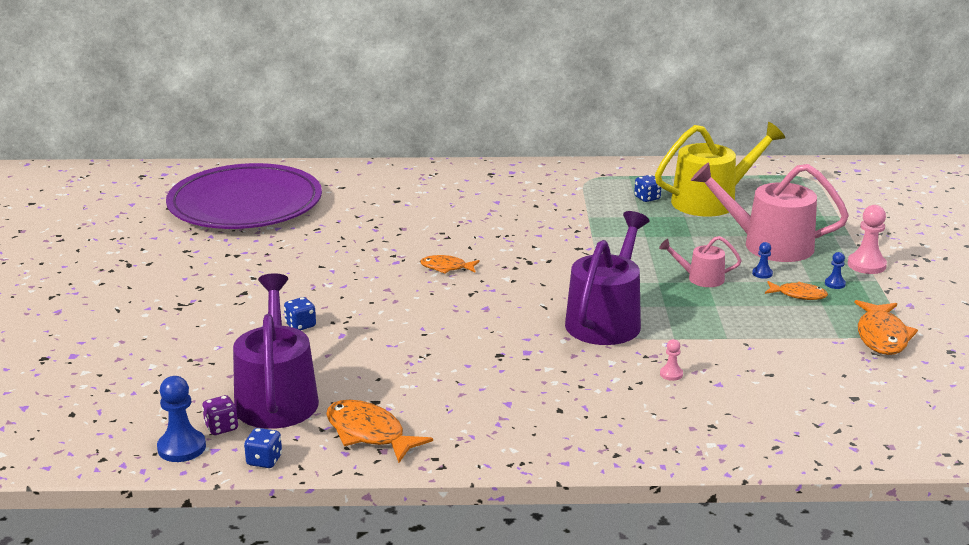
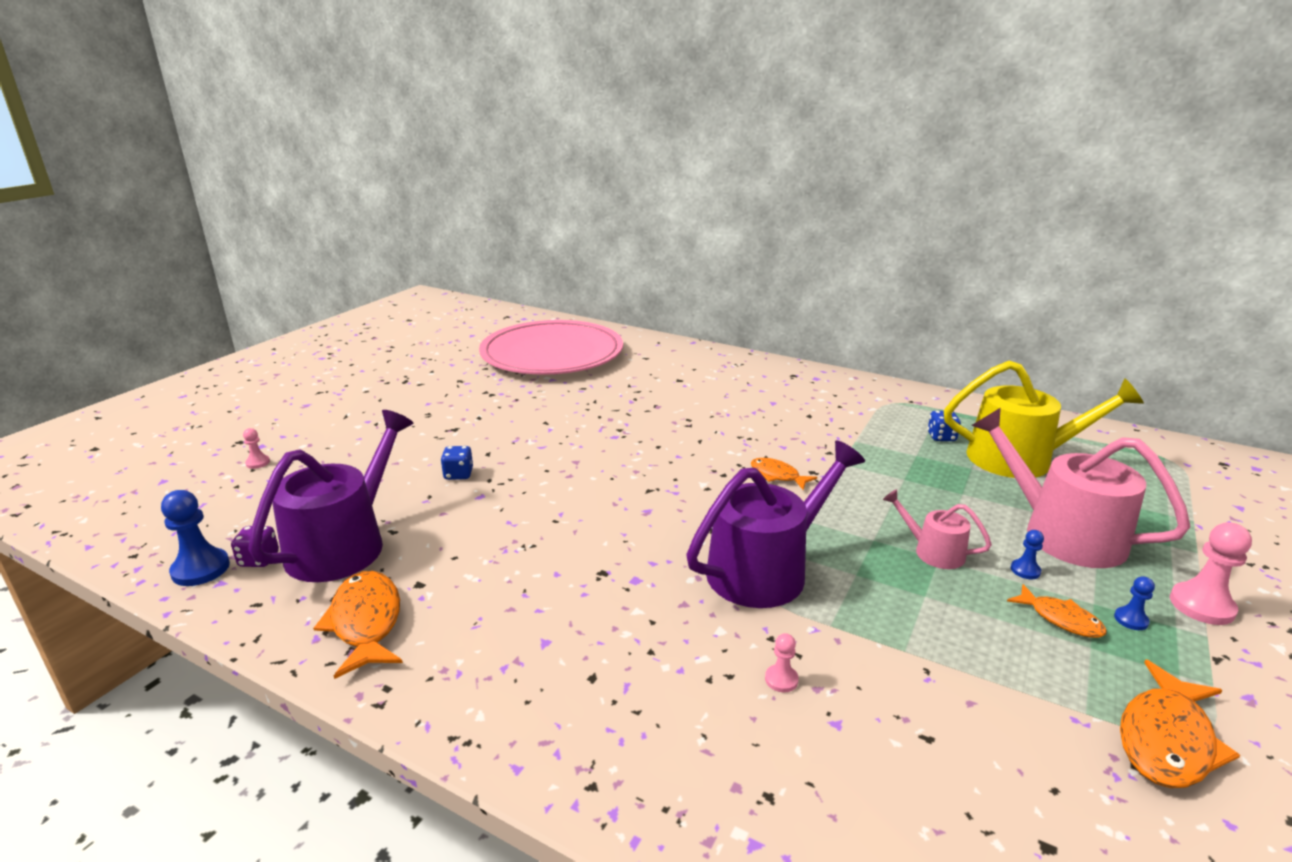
camera: 30 degrees right, 0 degrees up
(95, 368) = (258, 463): none -> pink pawn
(245, 204) = (552, 354): purple plate -> pink plate
(264, 460) = (239, 615): blue dice -> none
(446, 268) = (654, 455): orange fish -> orange fish (777, 475)

